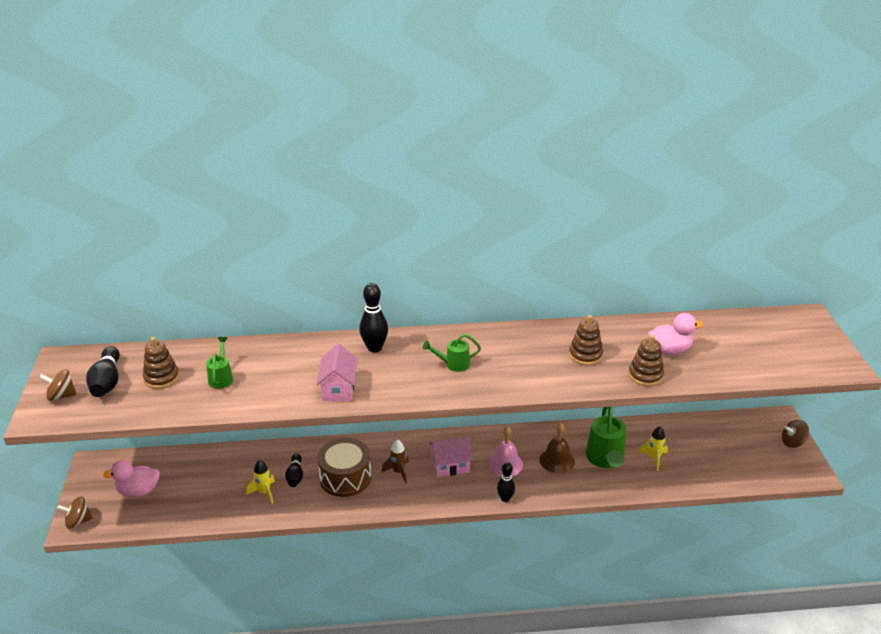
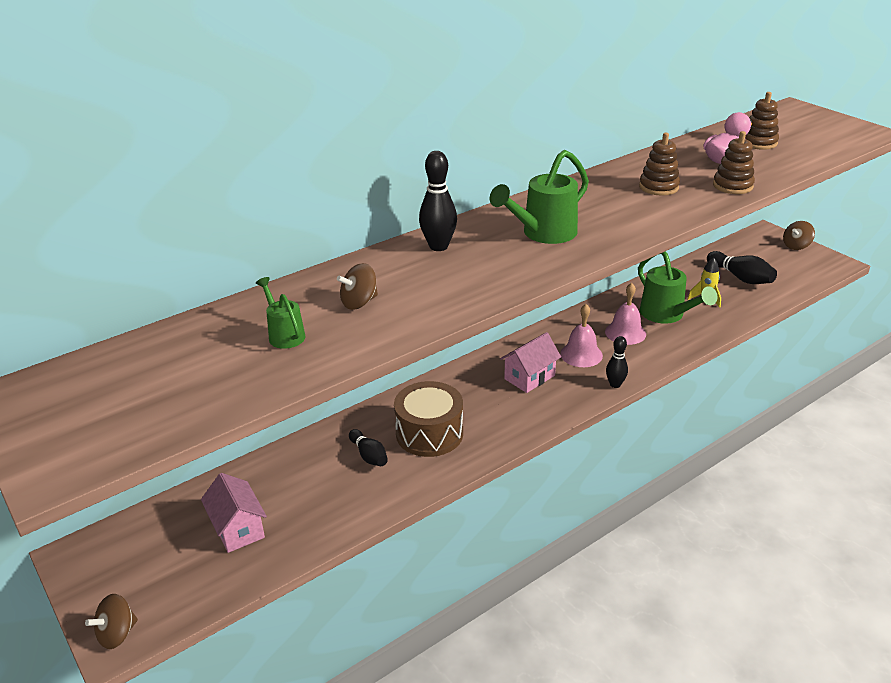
camera: 30 degrees left, 0 degrees up
(61, 395) = (61, 436): brown spinning top -> brown spinning top (359, 302)
(107, 382) = (119, 395): black bowling pin -> black bowling pin (740, 277)
(138, 491) = (175, 558): pink duck -> none
(161, 378) = (199, 363): brown stacking toy -> brown stacking toy (758, 142)
(264, 492) = (348, 488): yellow rocket -> none
(338, 388) = (447, 295): pink house -> pink house (238, 528)
(398, 472) = (482, 404): brown rocket -> none
(453, 364) = (543, 234): green watering can -> green watering can, size x1.77
(557, 460) = (625, 333): brown bell -> pink bell

